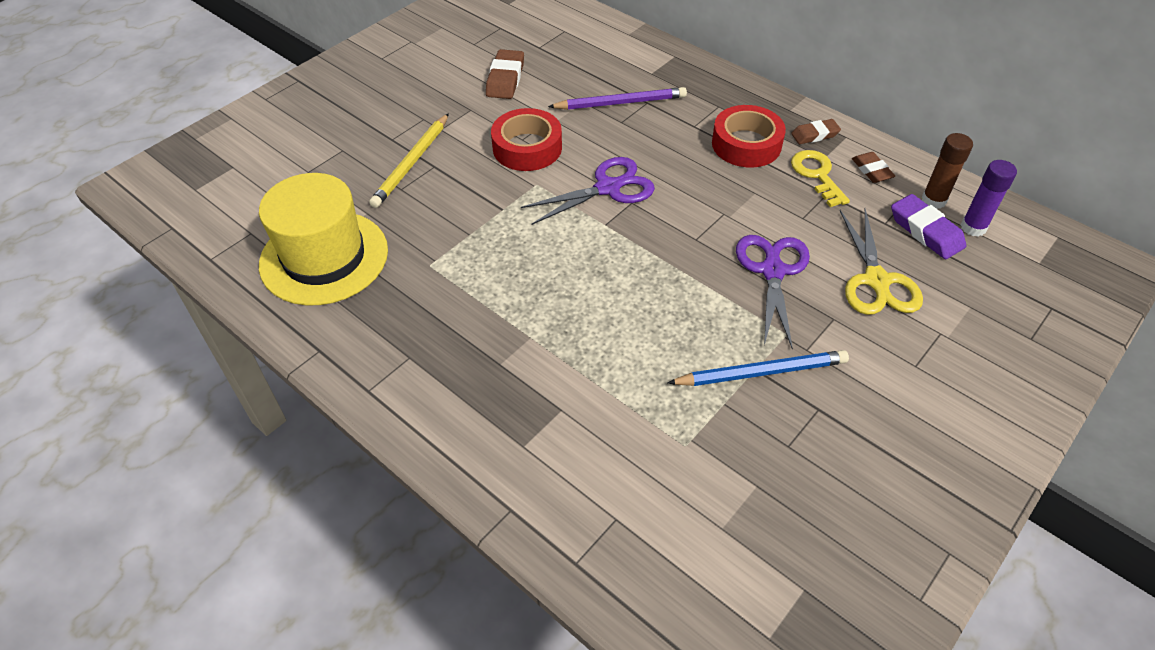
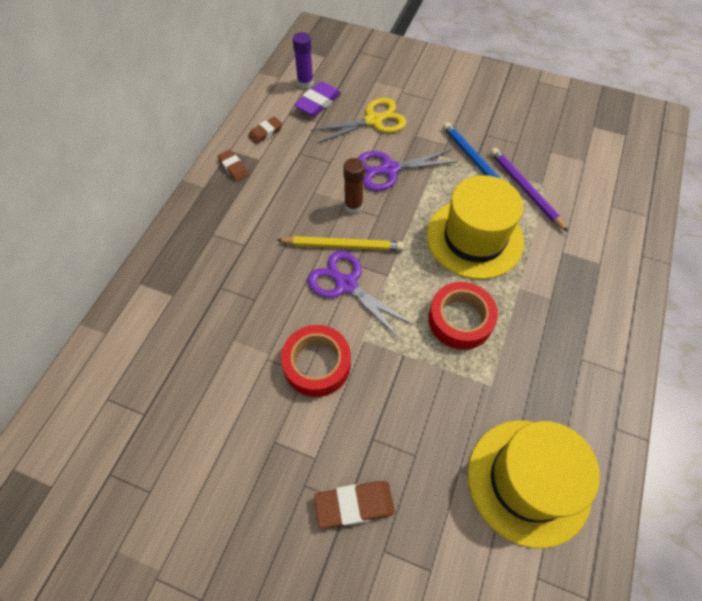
camera: 110 degrees left, 10 degrees up
(412, 163) = (376, 463): yellow pencil -> yellow pencil (342, 245)
(505, 79) = (212, 427): brown eraser -> brown eraser (354, 505)
(620, 103) = (227, 308): purple pencil -> purple pencil (525, 190)
(623, 320) = (474, 238): none -> yellow hat
(746, 144) = (258, 206): red tape -> red tape (460, 320)
(817, 175) = (281, 160): yellow key -> none
(933, 200) = (286, 101): brown glue stick -> brown glue stick (353, 206)

